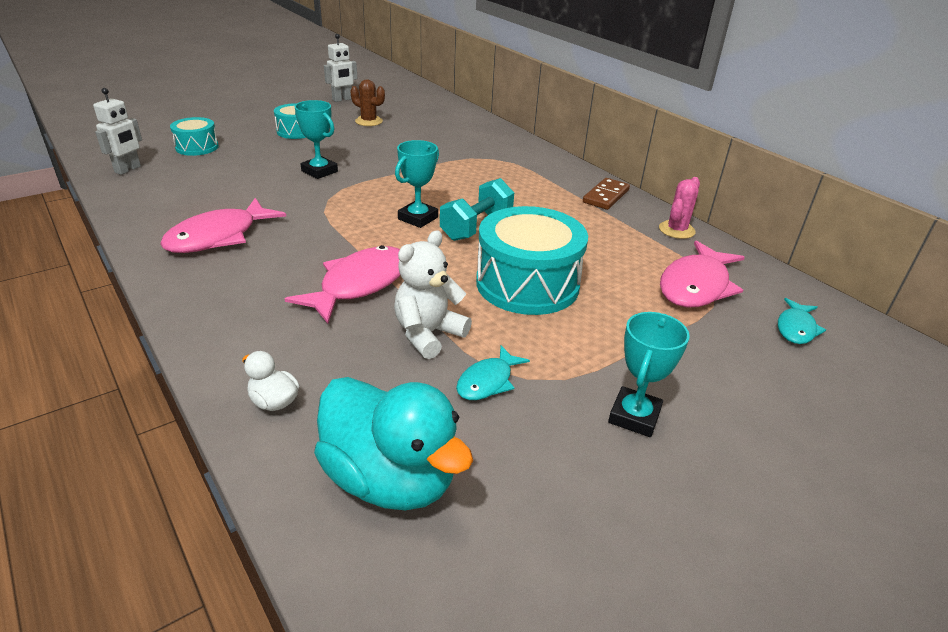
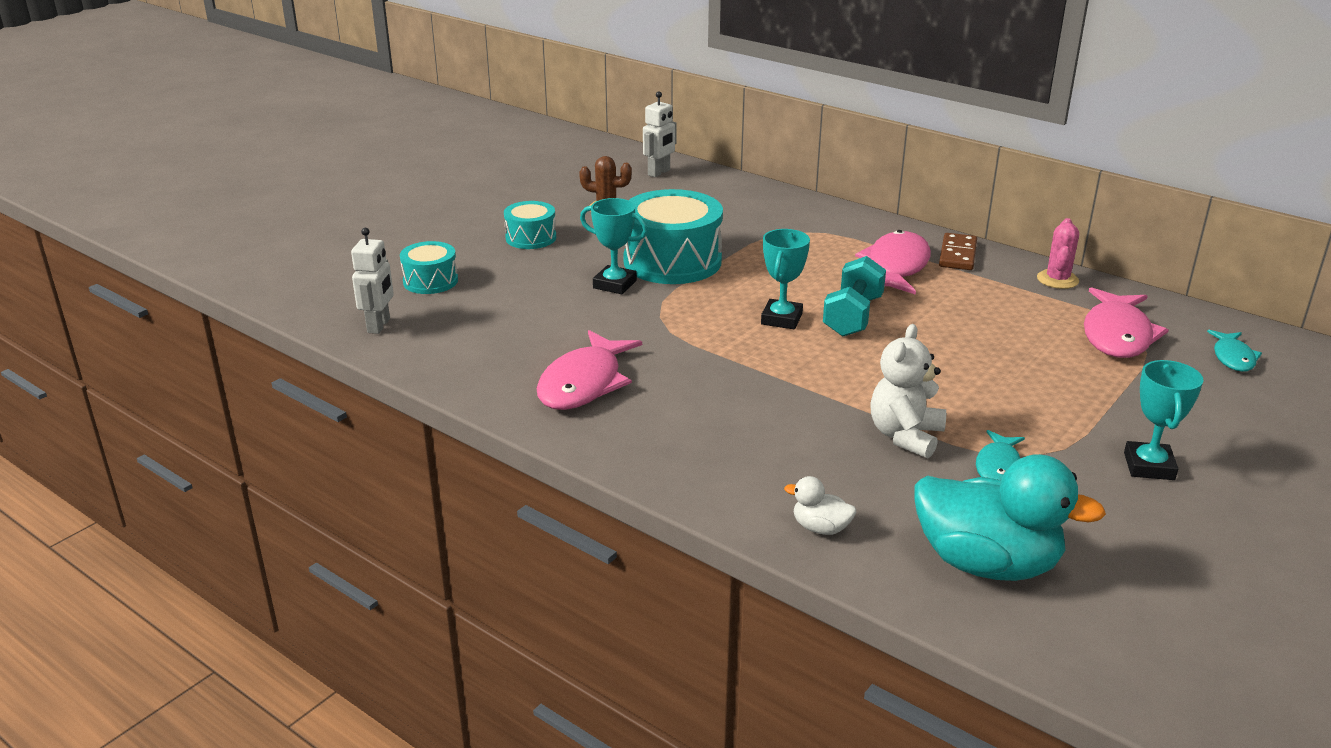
camera: 15 degrees left, 5 degrees down
(342, 99) = (541, 183): white robot -> white robot (659, 173)
(359, 285) = (790, 403): pink fish -> pink fish (896, 267)
(527, 284) = (957, 367): turquoise drum -> turquoise drum (672, 261)

